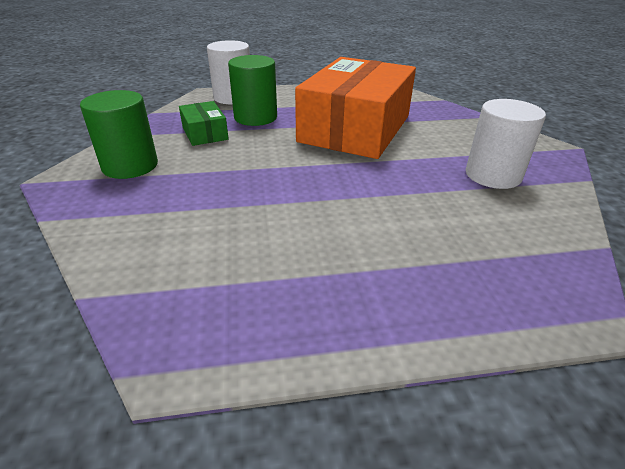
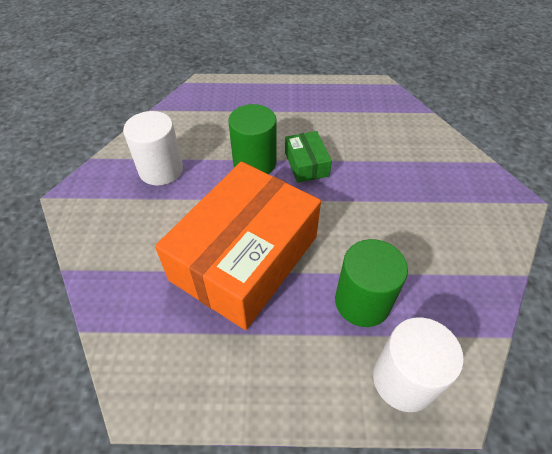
camera: 170 degrees left, 15 degrees up
(130, 166) = (468, 215): green cylinder -> green cylinder (254, 162)
(205, 133) = (417, 267): green box -> green box (306, 164)

